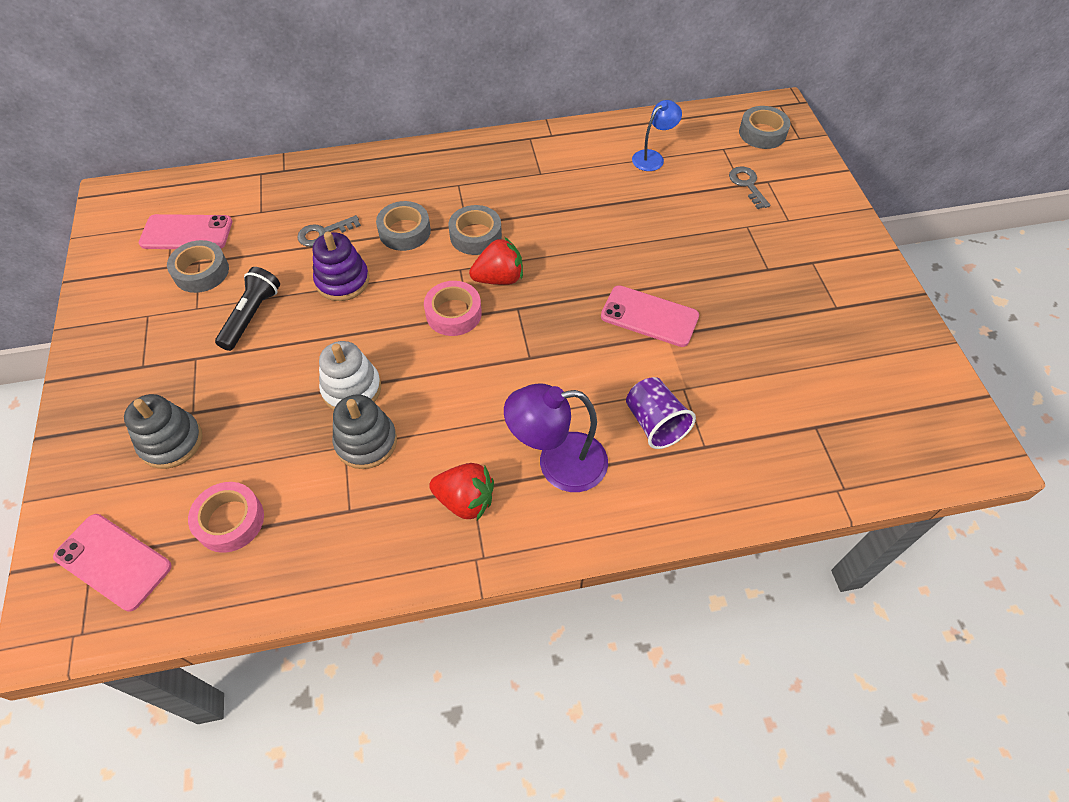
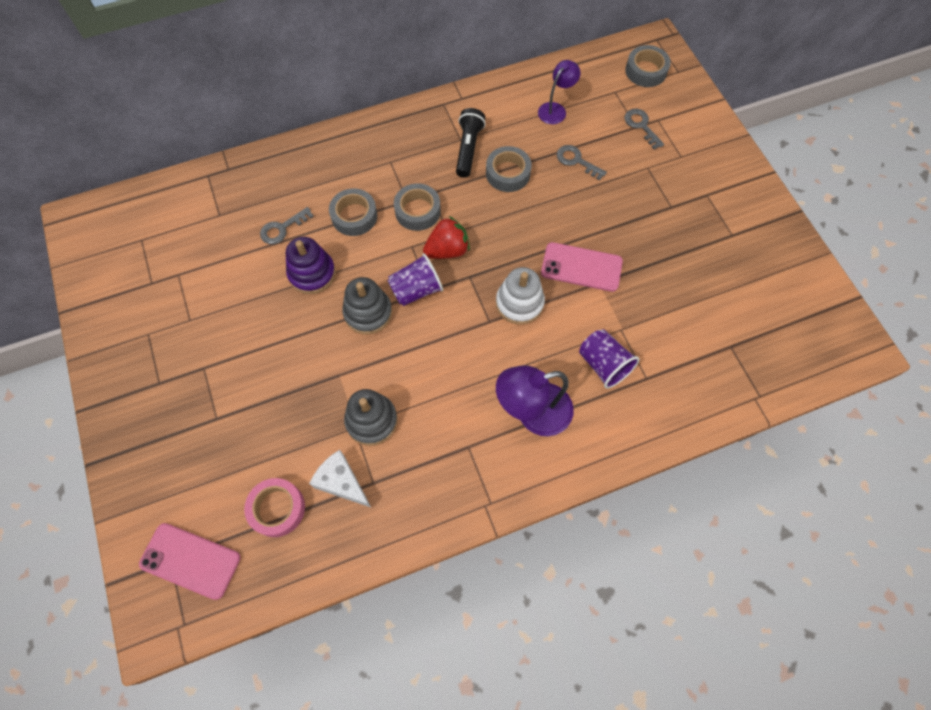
camera: 10 degrees left, 10 degrees up
(171, 442) = (206, 448): grey stacking toy -> grey stacking toy (368, 313)
(186, 233) = (158, 247): pink phone -> none
(201, 272) = (183, 284): grey tape -> grey tape (508, 173)
(252, 316) = (241, 319): black flashlight -> black flashlight (468, 149)
(313, 503) = (341, 482): none -> white cheese
(352, 389) = (347, 375): white stacking toy -> white stacking toy (519, 303)
(453, 313) = (416, 290): pink tape -> purple cup
(465, 500) = (465, 457): red strawberry -> none
(652, 157) = (555, 109): blue lamp -> purple lamp
(666, 209) = (576, 161): none -> grey key

